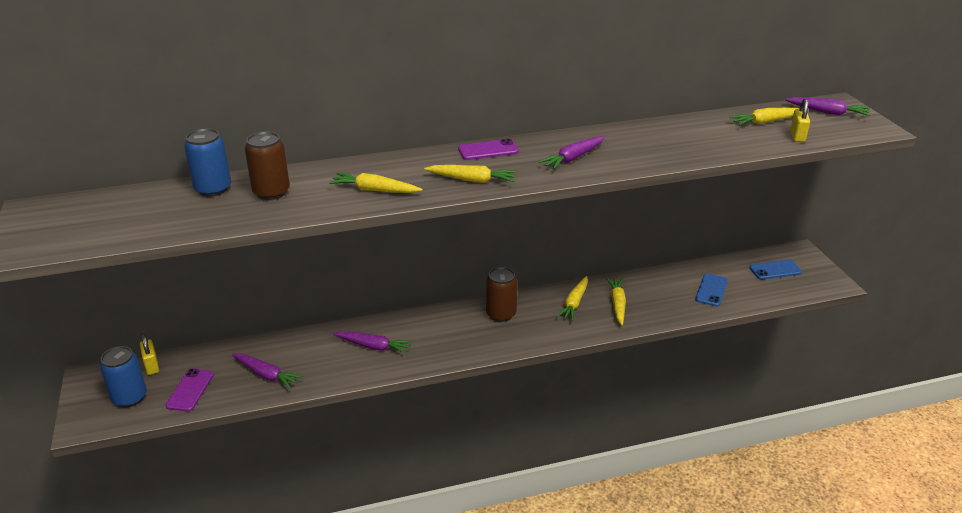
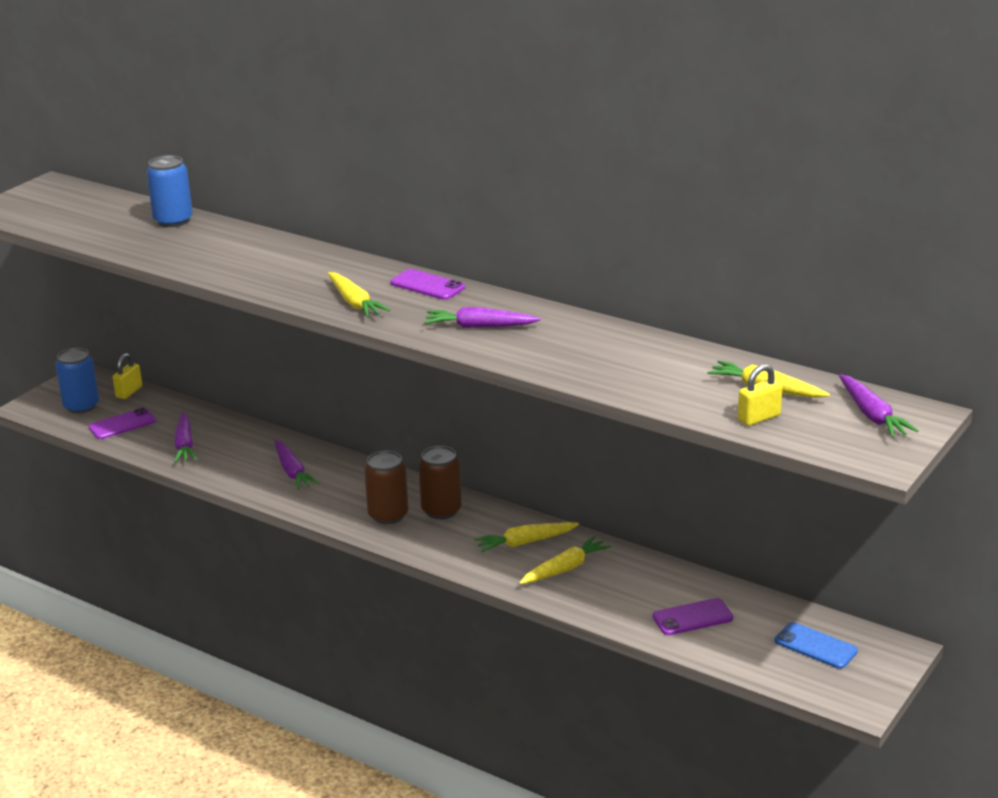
camera: 50 degrees right, 5 degrees down
(271, 192) = (201, 242): brown can -> brown can (388, 515)
(375, 190) = (269, 275): yellow carrot -> none
(711, 290) = (692, 617): blue phone -> purple phone

